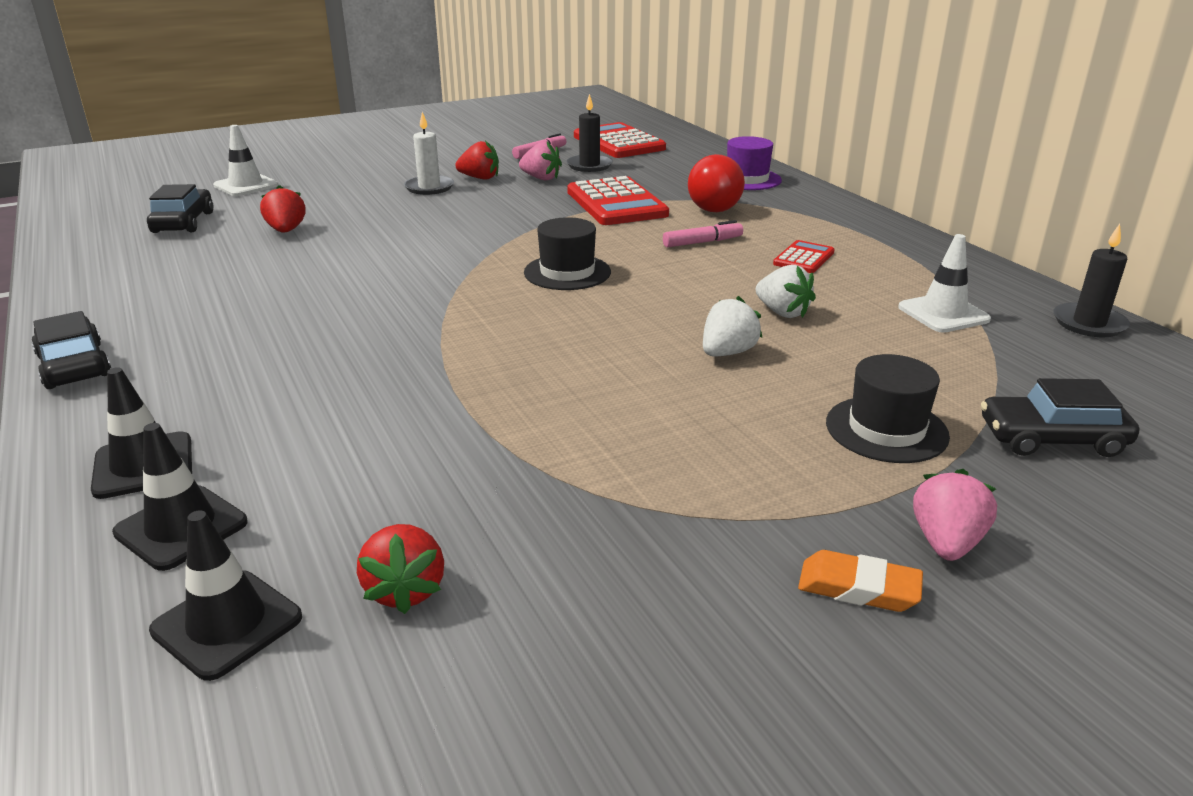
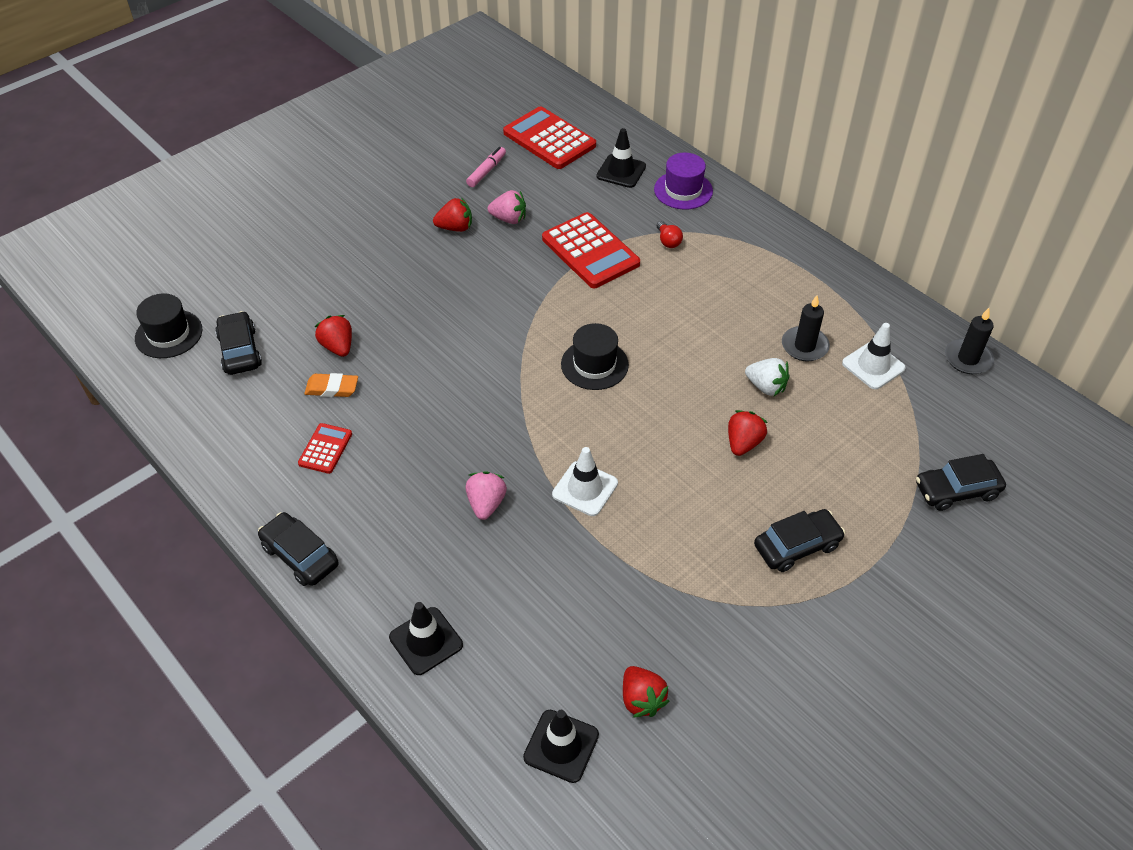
camera: 15 degrees left, 20 degrees up
(181, 527) = (487, 685): black traffic cone -> black traffic cone (621, 171)
(246, 185) = (252, 278): white traffic cone -> white traffic cone (585, 489)
(429, 187) = (419, 252): white candle -> none
(589, 165) = (541, 188): black candle -> black candle (804, 346)
(702, 242) = (680, 301): pink marker -> none
(711, 205) = (668, 241): red light bulb -> red light bulb, size x0.49
(727, 353) = (743, 443): white strawberry -> red strawberry
(763, 457) = (797, 546): none -> black car
(804, 258) = (761, 310): red calculator -> red calculator (325, 449)
(858, 588) = (874, 639): orange eraser -> orange eraser (332, 388)
(886, 429) = (861, 503): black hat -> black hat (169, 334)
(946, 543) = (912, 594): pink strawberry -> pink strawberry (486, 504)

